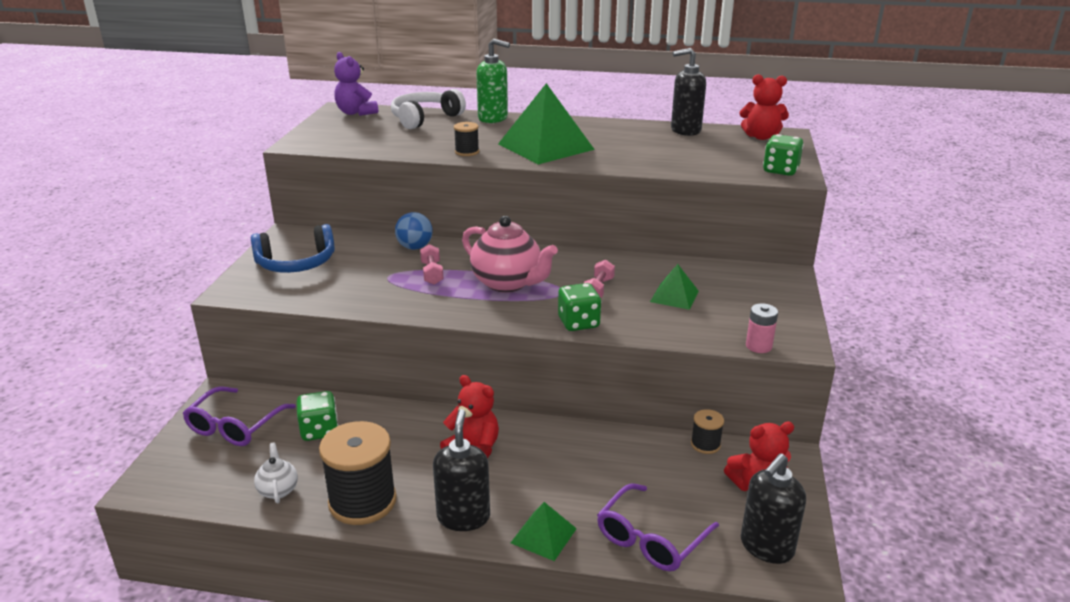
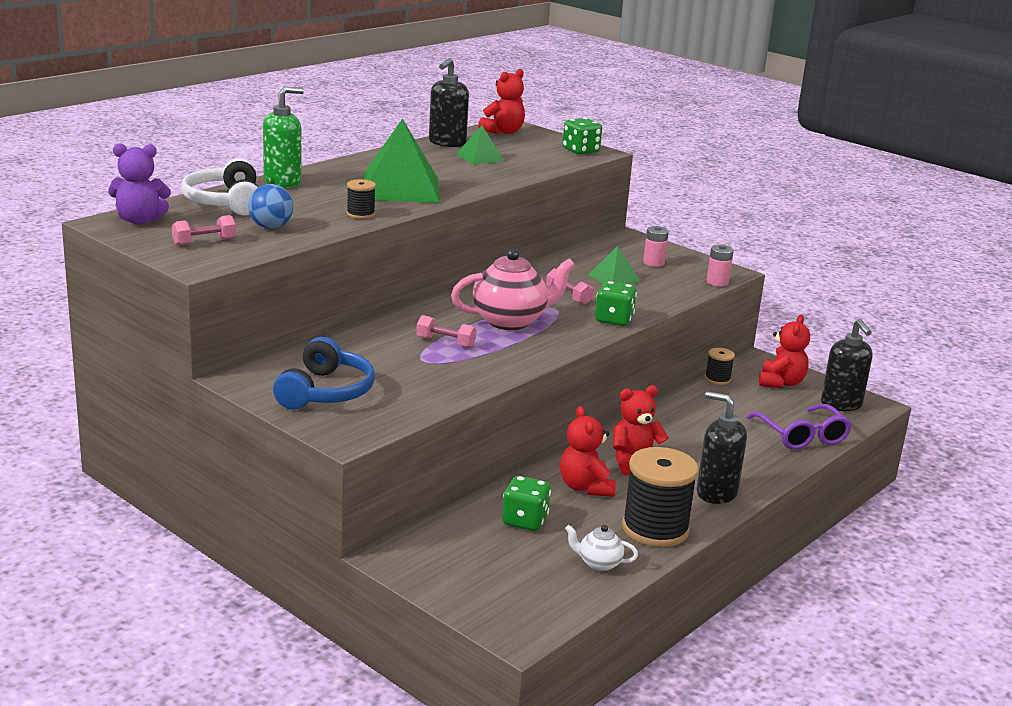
camera: 60 degrees left, 5 degrees down
(235, 426) = (465, 562): purple glasses -> none
(342, 134) = (204, 242): none -> pink dumbbell
(402, 440) = (585, 487): none -> red teddy bear
(415, 247) = (376, 333): blue ball -> blue ball (271, 227)
(543, 535) = (765, 470): green pyramid -> green pyramid (480, 157)
(747, 302) = (653, 263): none -> pink battery

